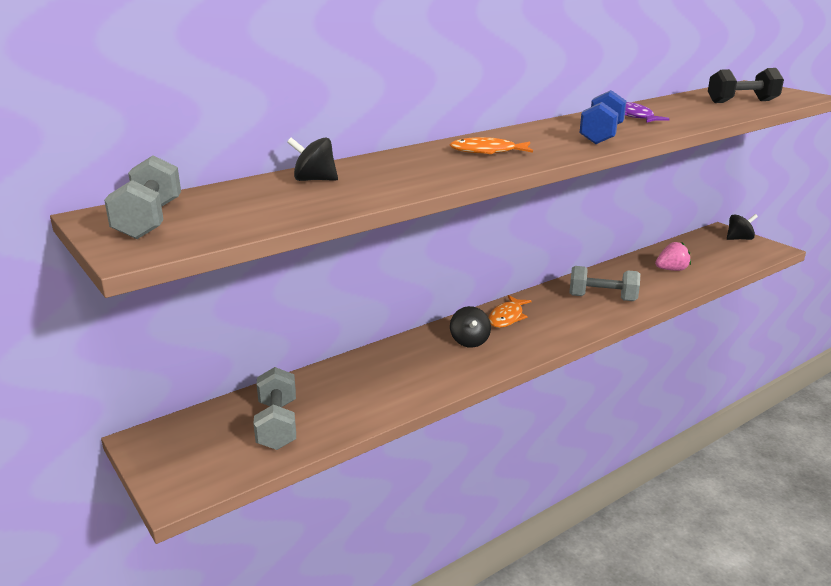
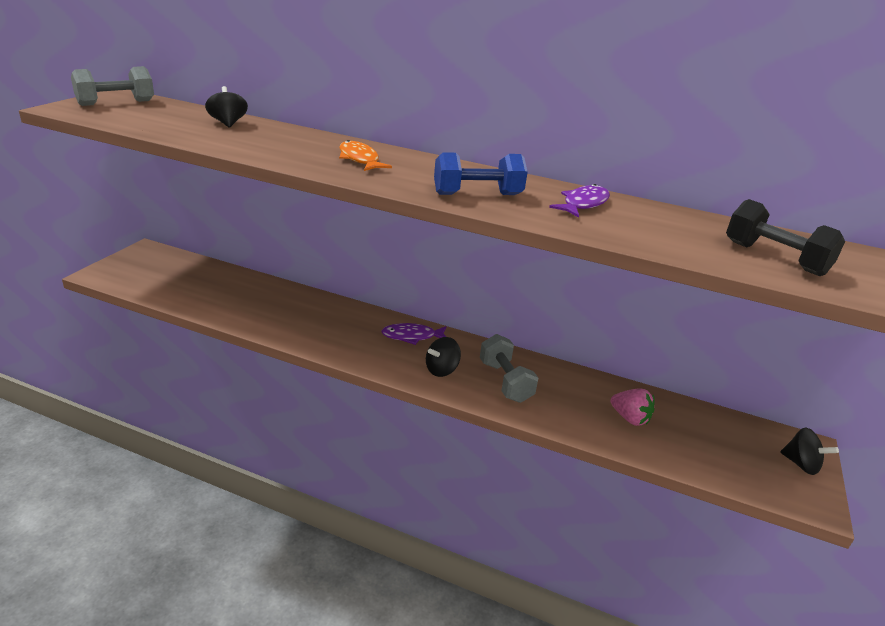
camera: 55 degrees right, 5 degrees up
(277, 425) = (183, 283): grey dumbbell -> none
(469, 341) = (353, 327): black spinning top -> black spinning top (441, 370)
(507, 317) = (412, 336): orange fish -> purple fish

